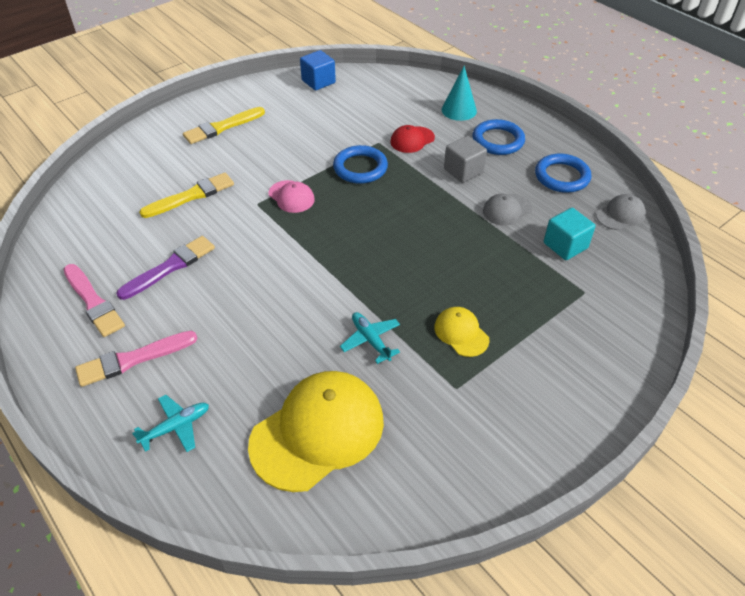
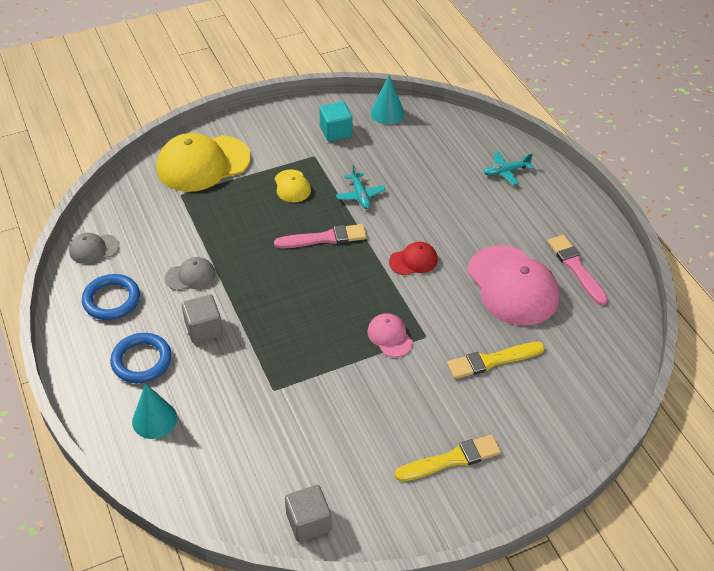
camera: 165 degrees left, 0 degrees up
(133, 359) = (538, 218): pink brush -> pink brush (324, 238)
(170, 267) = (512, 286): purple brush -> pink cap
(318, 82) = (308, 522): blue cube -> grey cube
(318, 432) = (414, 151): yellow cap -> yellow cap (203, 164)
(360, 168) = (308, 357): blue ring -> none
(380, 504) = (387, 113): none -> turquoise cone
(412, 140) = (234, 384): red cap -> red cap (413, 260)
(565, 245) = (165, 232): turquoise cube -> turquoise cube (336, 131)

